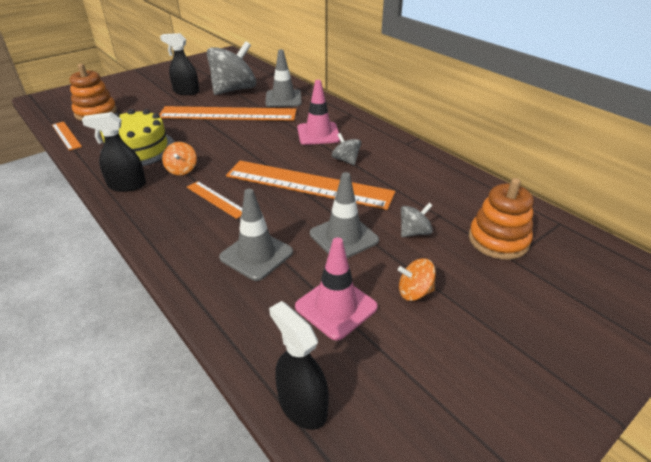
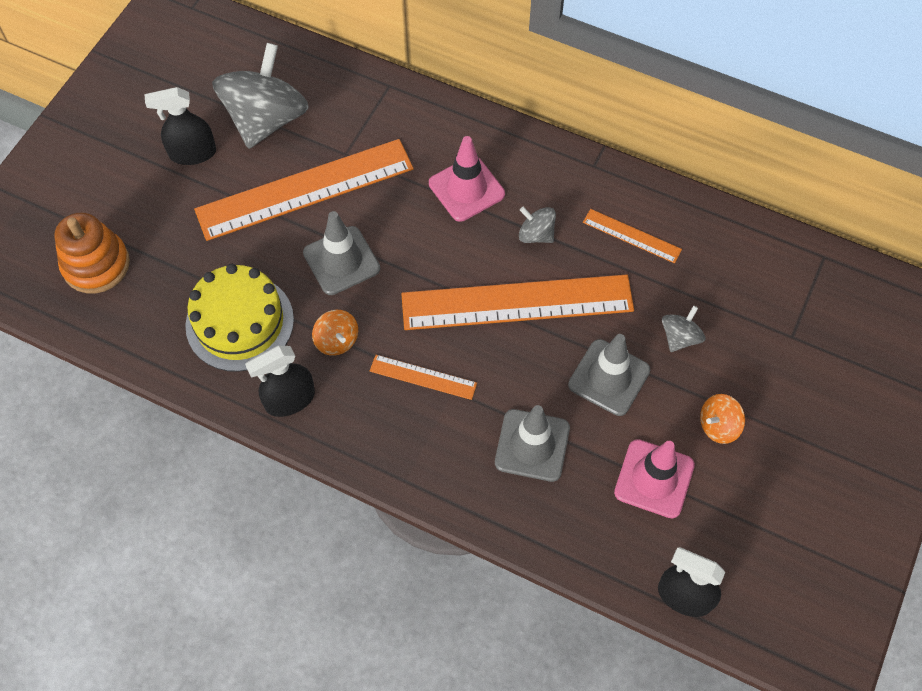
camera: 25 degrees left, 25 degrees up
(66, 135) = (105, 336): orange ruler -> orange ruler (632, 236)
(283, 99) = (361, 117): grey traffic cone -> grey traffic cone (341, 261)
(498, 240) = (770, 313): orange stacking toy -> none

